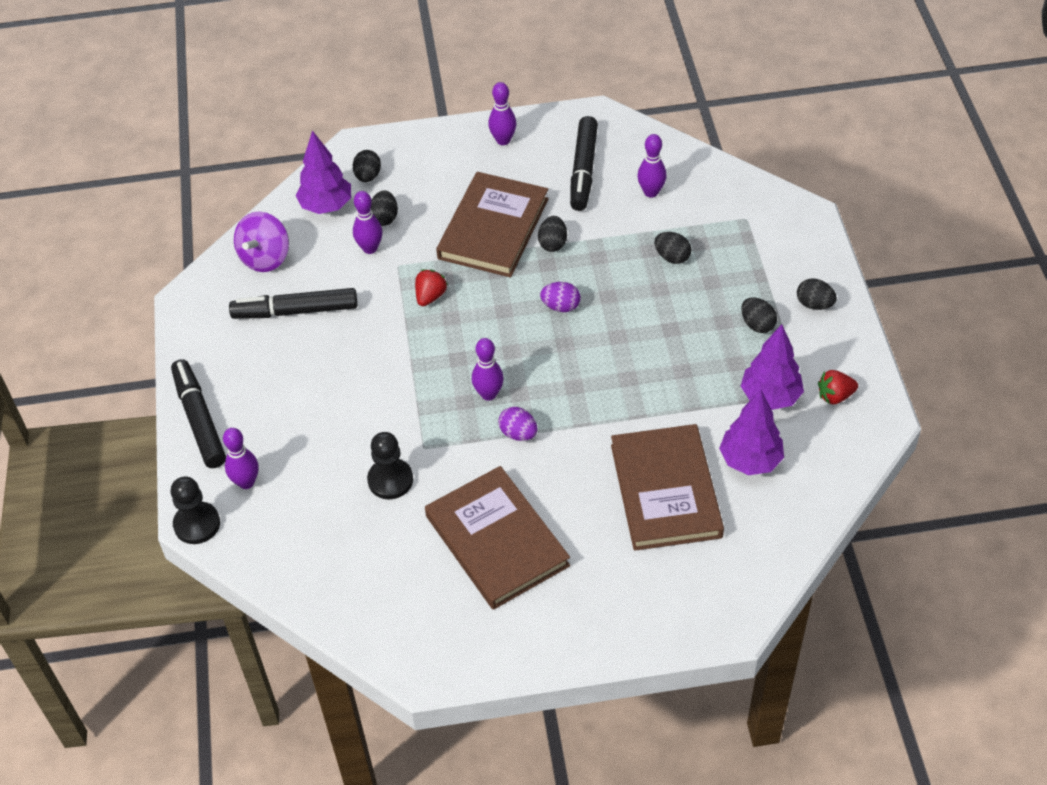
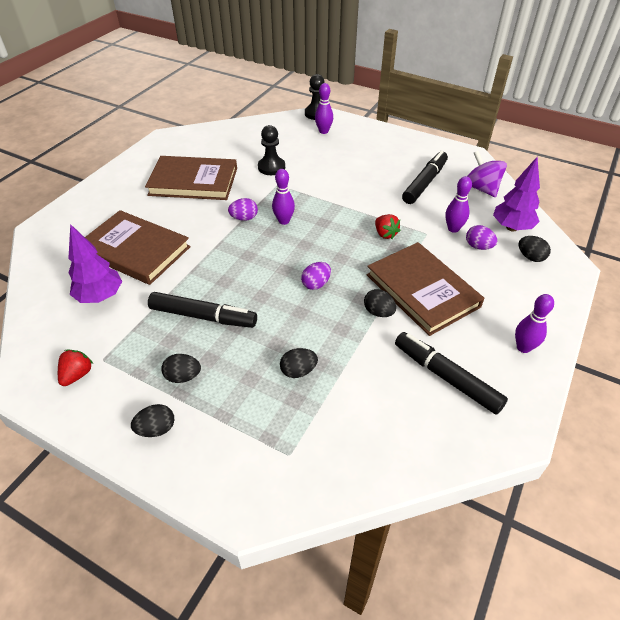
camera: 125 degrees right, 5 degrees down
(199, 420) = (377, 132): black marker -> black marker (202, 316)
(384, 218) = (478, 246): black egg -> purple egg
(651, 192) = (381, 406): purple bowling pin -> none
(770, 397) = (124, 339): purple tree -> none

